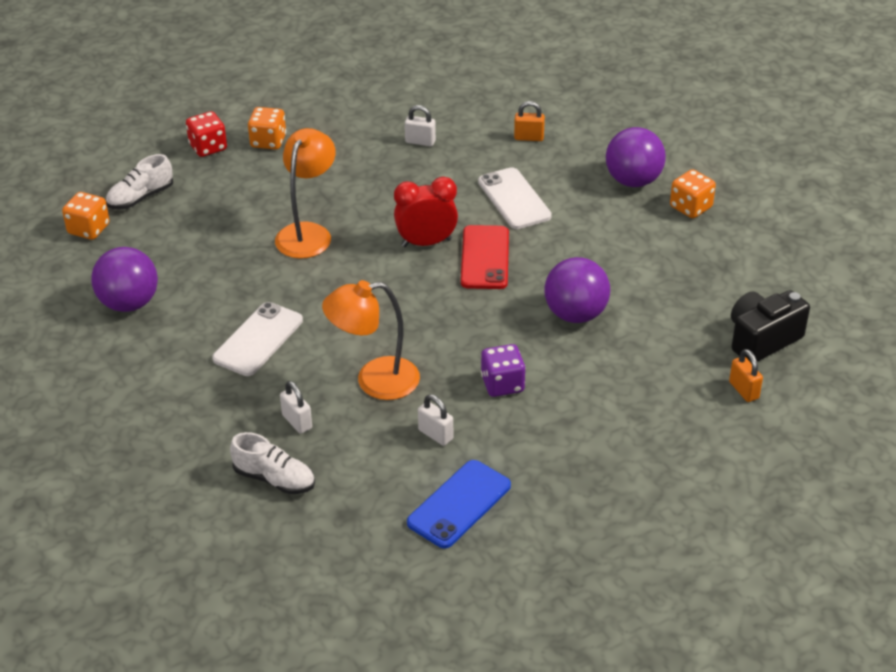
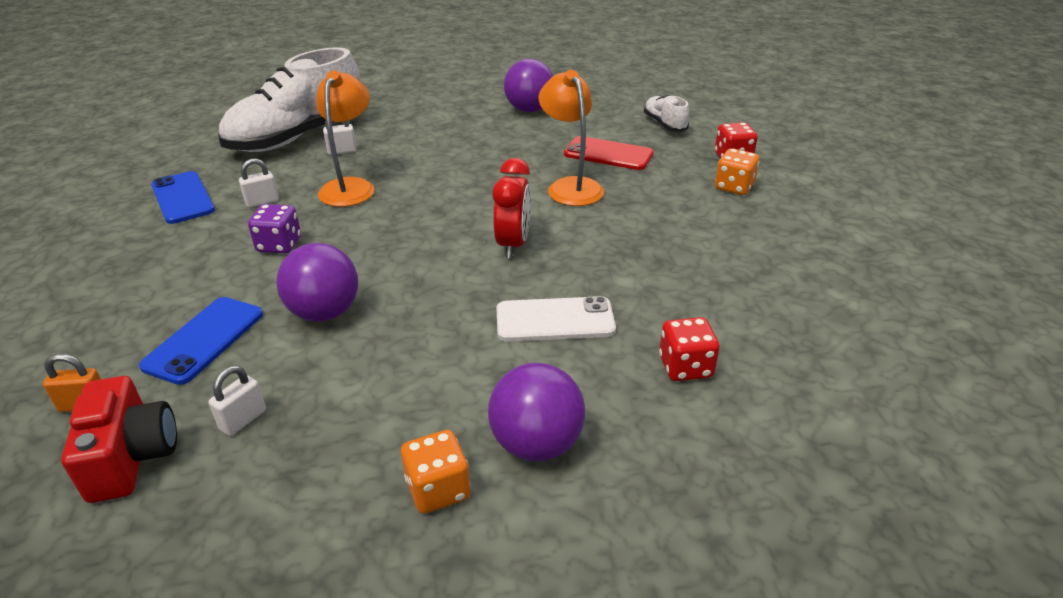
camera: 110 degrees right, 5 degrees down
(89, 229) = (631, 104): orange dice -> none
(258, 339) = (446, 148): white phone -> none
(274, 479) = (297, 137): white shoe -> white shoe, size x2.25
(308, 233) = (570, 186): orange lamp -> orange lamp turned 150 degrees counterclockwise
(420, 142) = (704, 276): white padlock -> white padlock (243, 420)
(485, 258) = (463, 275): red phone -> red phone (608, 154)
(529, 137) = (685, 367): orange padlock -> red dice
(645, 365) = (204, 340): none -> blue phone
(762, 339) = (132, 457): black camera -> red camera

